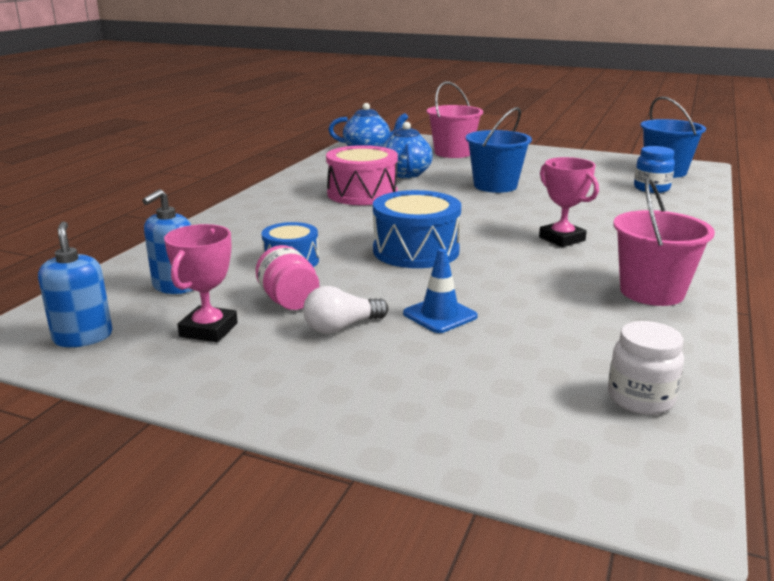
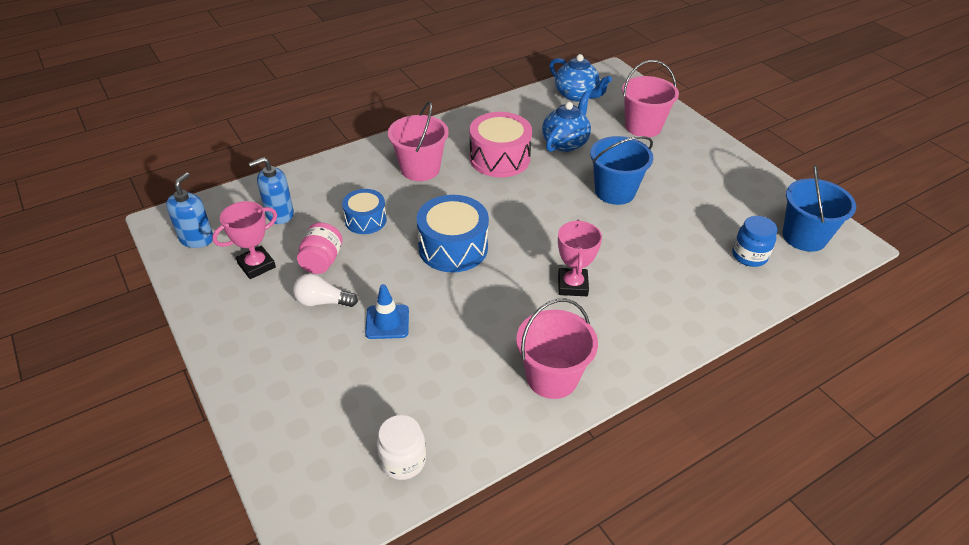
camera: 35 degrees right, 20 degrees up
(293, 217) = (420, 169): none -> pink bucket

